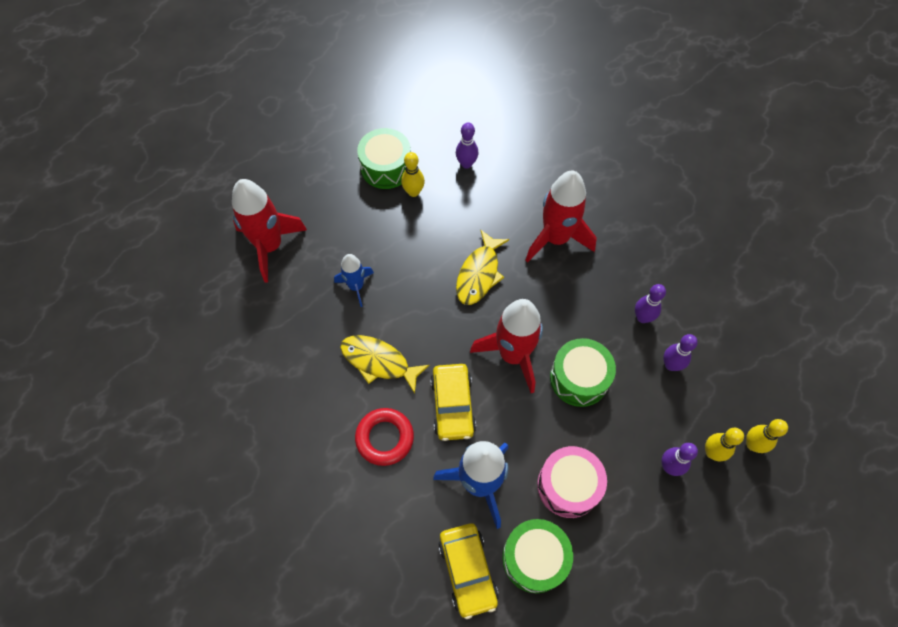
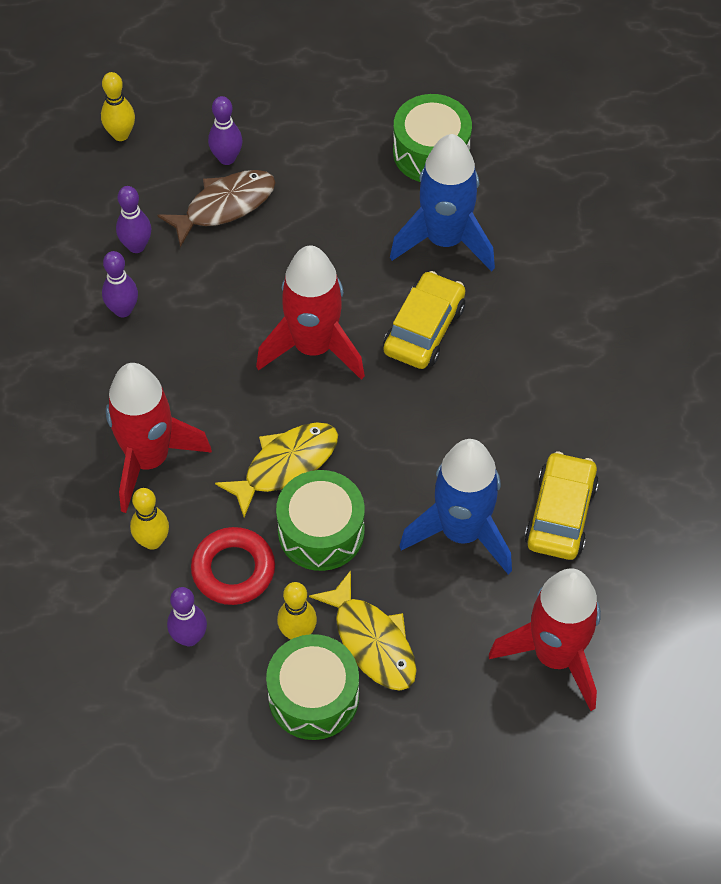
camera: 150 degrees left, 5 degrees down
(356, 286) = (462, 532): blue rocket -> blue rocket, size x1.80
(379, 362) = (485, 421): yellow fish -> yellow fish (372, 641)
(384, 438) = (526, 334): red ring -> red ring (233, 570)
(468, 571) = (507, 174): yellow car -> yellow car (560, 514)
(568, 486) = (349, 193): pink drum -> none
(579, 378) = (254, 284): green drum -> green drum (321, 531)
(641, 426) = (224, 206): none -> brown fish
(712, 452) = (170, 148): yellow bowling pin -> yellow bowling pin (152, 541)

